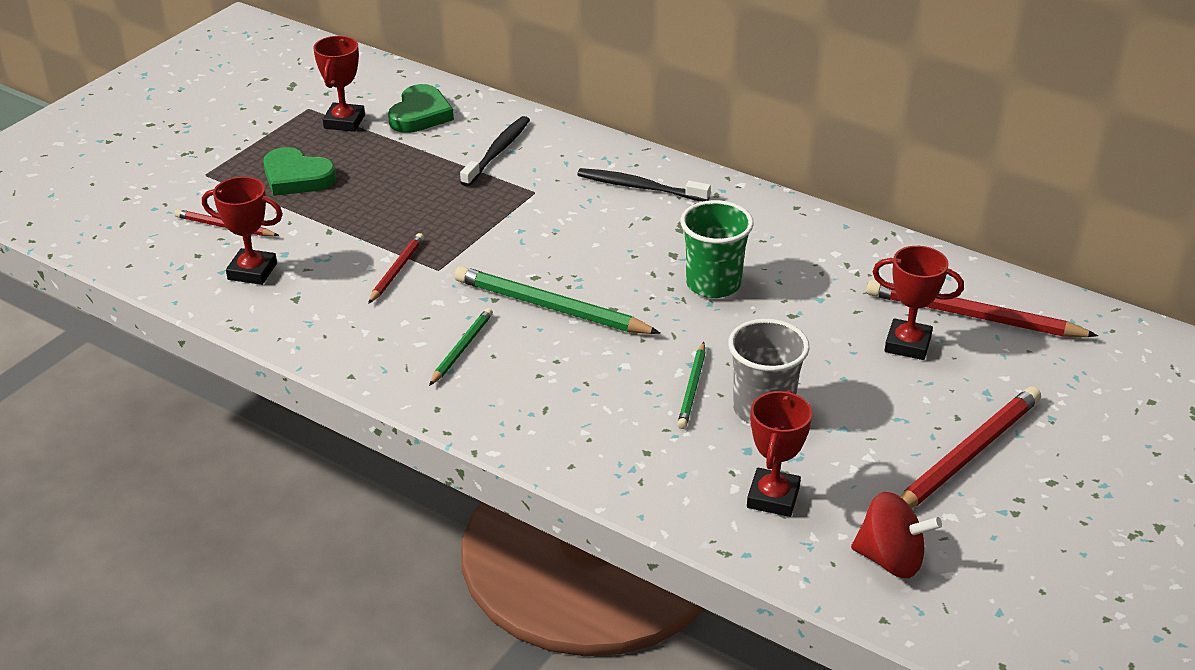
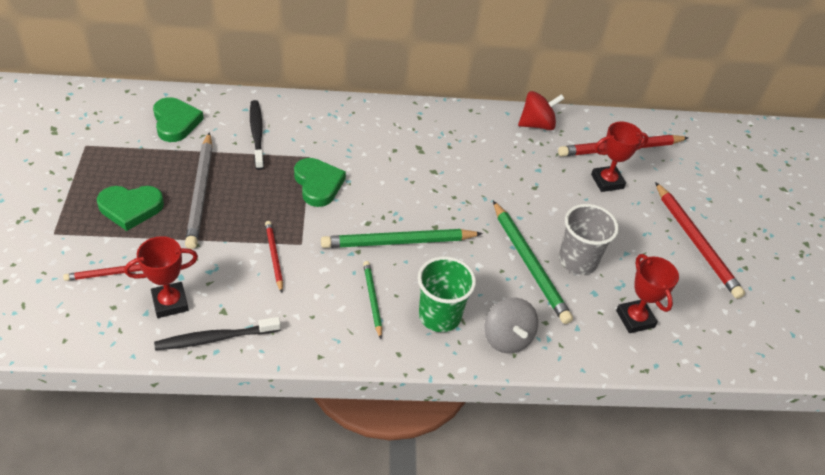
camera: 40 degrees left, 10 degrees up
(344, 122) = (124, 147): red trophy -> none
(380, 186) = (200, 192): none -> grey pencil
(516, 221) = (318, 184): none -> green heart
(580, 447) = (507, 338): none -> grey spinning top
(640, 187) = (371, 129): black toothbrush -> black toothbrush (216, 338)
(692, 388) = (529, 264): green pencil -> green pencil, size x1.81
(713, 284) = (475, 183): green cup -> green cup (439, 316)
(890, 559) = (722, 329): red spinning top -> red spinning top (537, 124)
(967, 456) = (695, 242): red pencil -> red pencil turned 150 degrees clockwise

